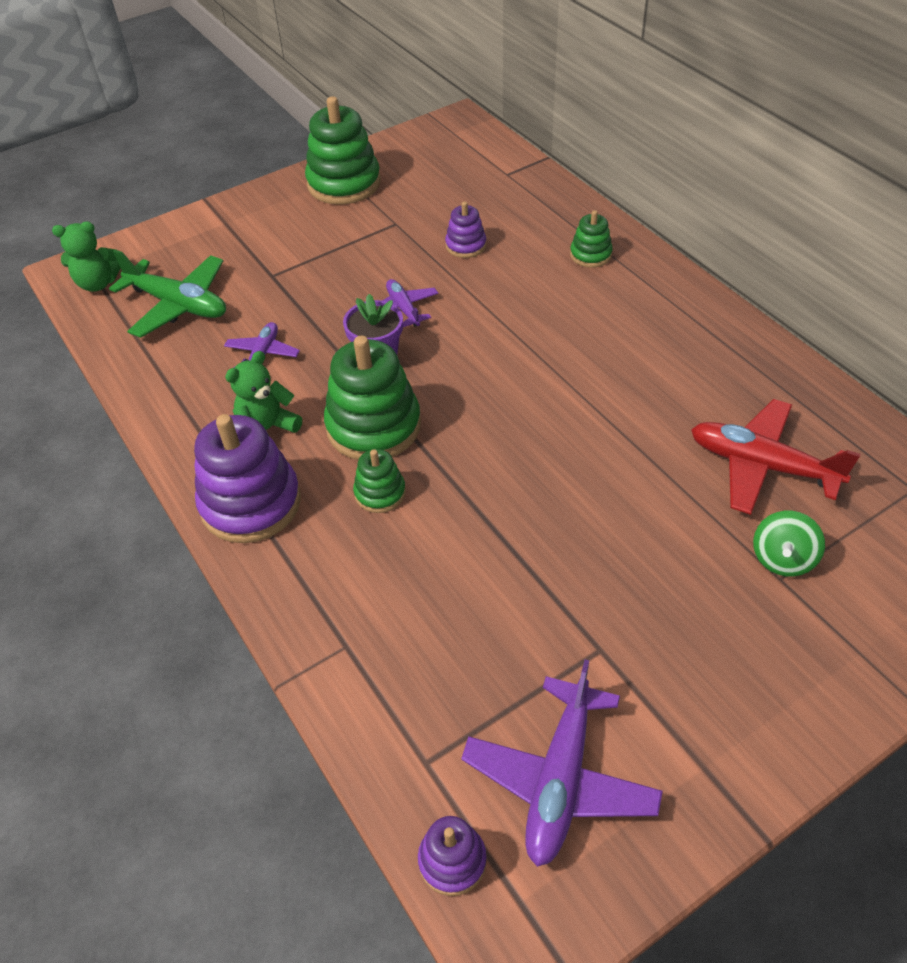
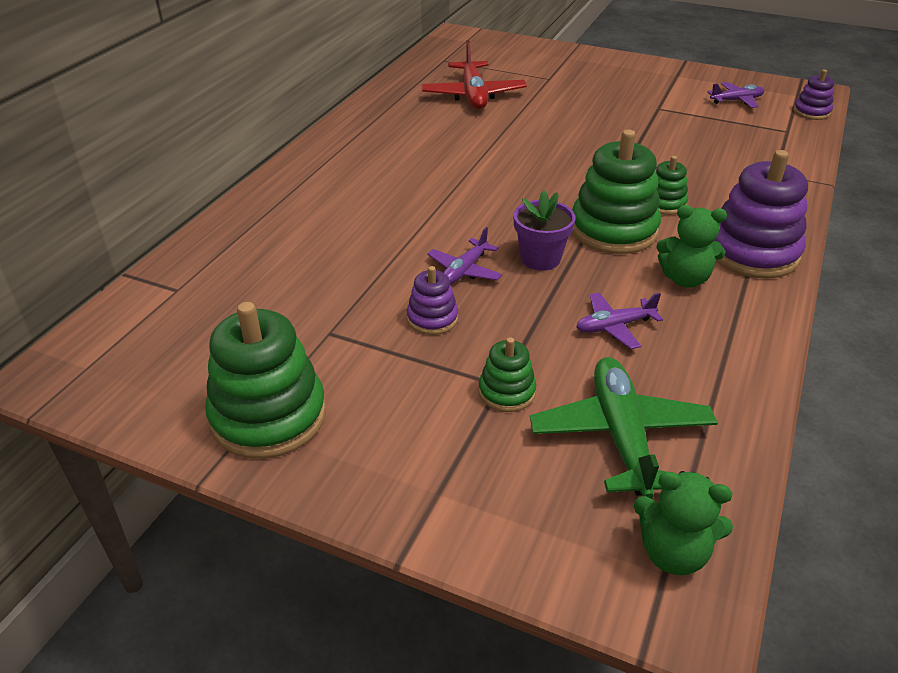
camera: 125 degrees left, 10 degrees down
(98, 283) = (673, 552): green teddy bear -> green teddy bear turned 150 degrees clockwise
(465, 245) = (335, 270): purple stacking toy -> purple stacking toy (432, 318)
(559, 779) = (736, 101): purple plane -> purple plane, size x0.56
(590, 255) = (299, 200): green stacking toy -> green stacking toy (506, 392)
(782, 559) = (535, 80): green spinning top -> none

